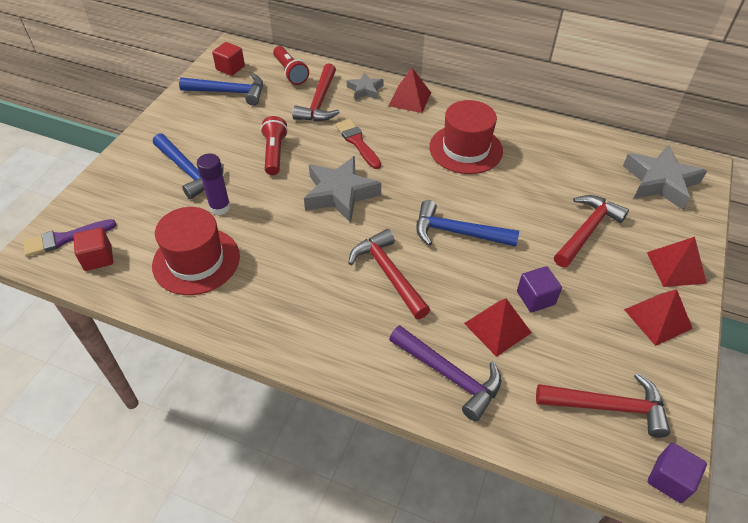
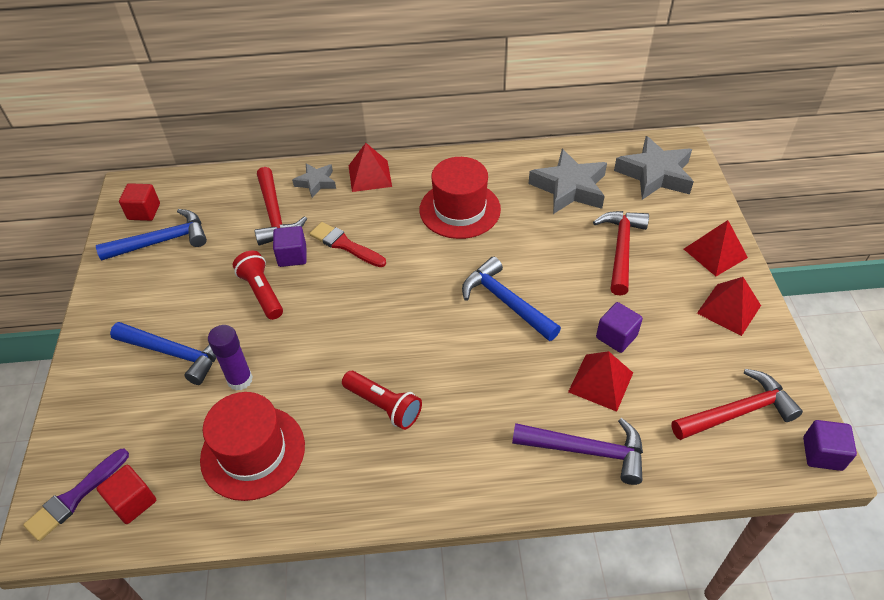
camera: 25 degrees left, 0 degrees up
(290, 72) = (219, 192): red flashlight -> red flashlight (384, 406)
(313, 136) = (292, 256): none -> purple cube
(340, 194) = (363, 309): grey star -> grey star (569, 188)
(388, 273) = (465, 374): red hammer -> none
(457, 232) = (505, 302): blue hammer -> blue hammer turned 60 degrees clockwise

